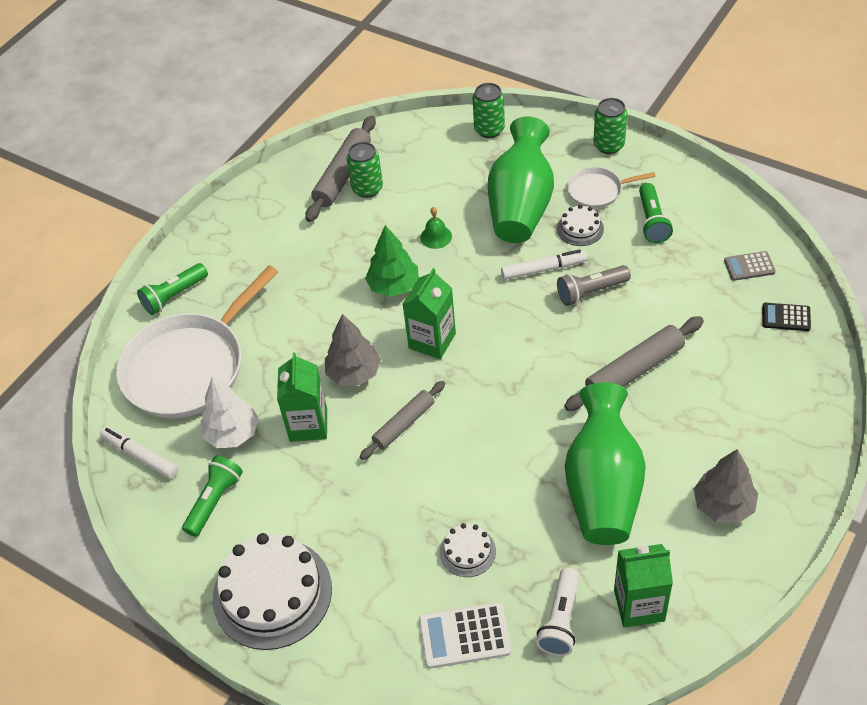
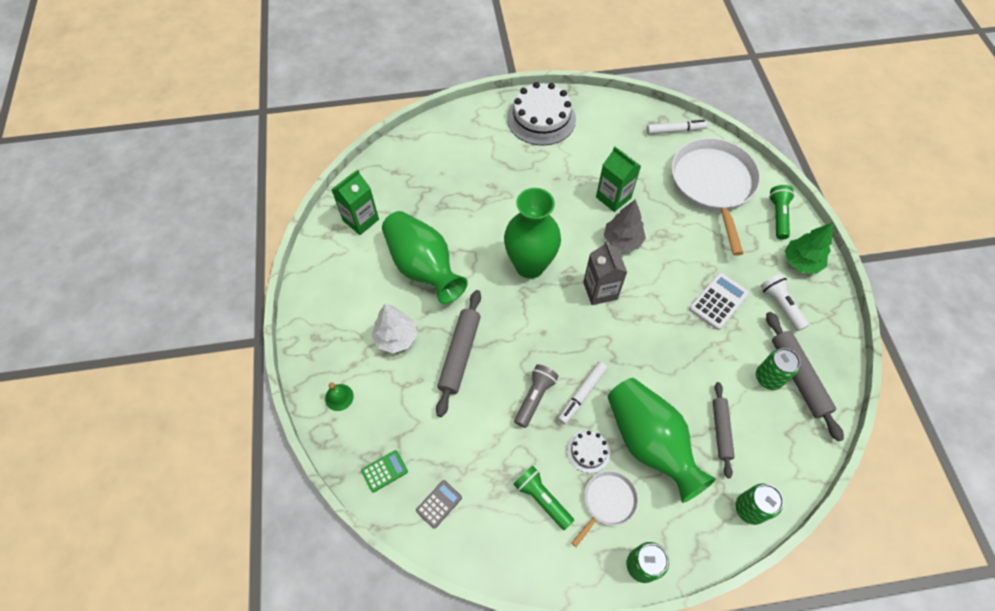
camera: 135 degrees right, 10 degrees up
(214, 501) = (614, 135): green flashlight -> none
(232, 433) = (646, 168): white tree -> white tree (396, 338)
(394, 286) = (663, 312): green tree -> green tree (801, 262)
(404, 424) = (563, 231): grey rolling pin -> grey rolling pin (721, 430)
(432, 341) = (600, 290): green carton -> grey carton
(436, 237) = (678, 370): green bell -> green bell (339, 397)
(464, 636) = (436, 156): white calculator -> white calculator (718, 301)
(467, 551) = (467, 191): white cake -> none
(479, 411) = (530, 265): none -> green vase
(561, 620) = (395, 190): white flashlight -> white flashlight (780, 305)
(723, 505) = (348, 300): grey tree -> none
(786, 317) = (384, 471): black calculator -> green calculator

